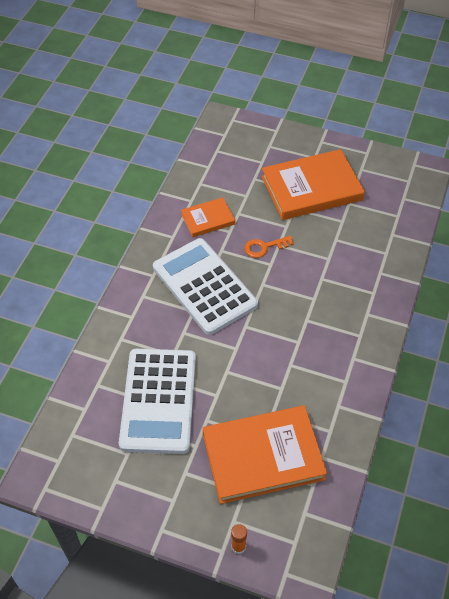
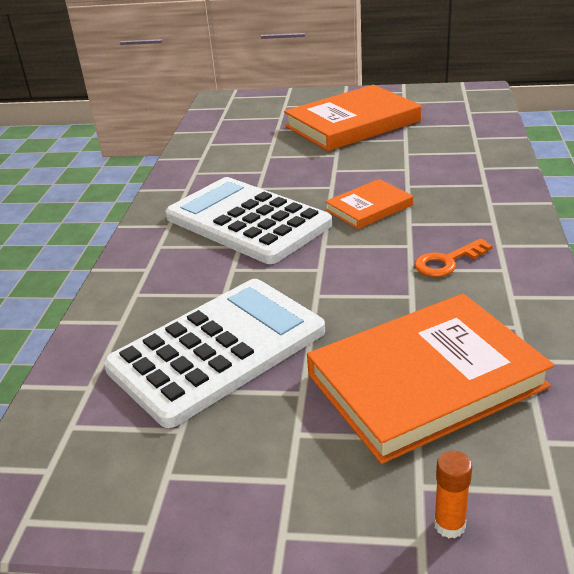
camera: 10 degrees left, 20 degrees down
(158, 401) = (217, 350): white calculator -> white calculator turned 120 degrees counterclockwise
(208, 219) = (229, 167): orange book -> orange book (369, 207)
(264, 247) = (316, 175): orange key -> orange key (447, 262)

